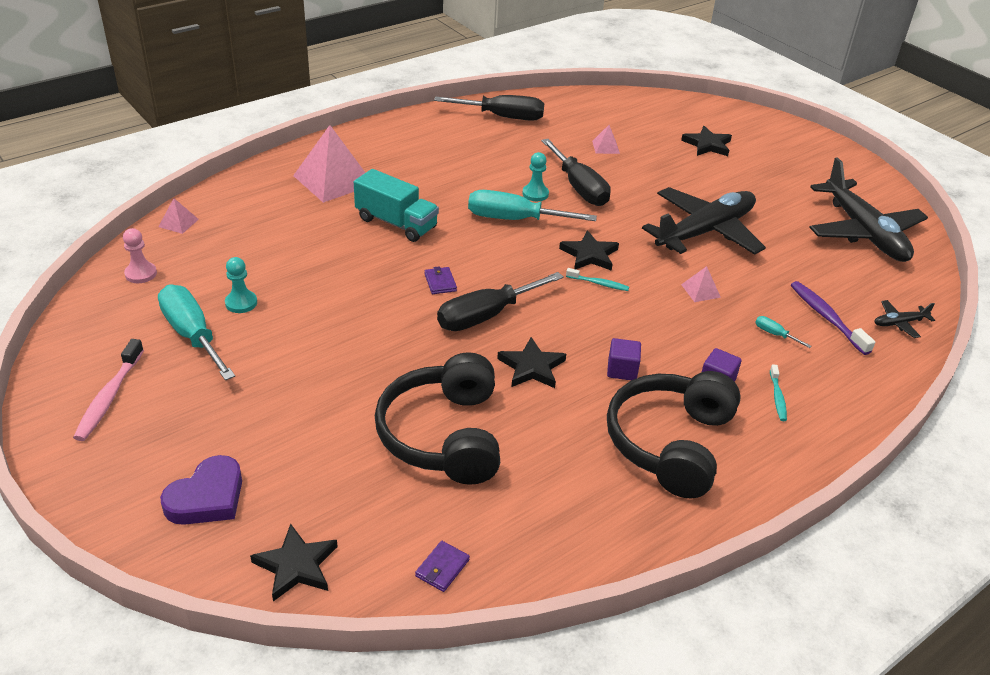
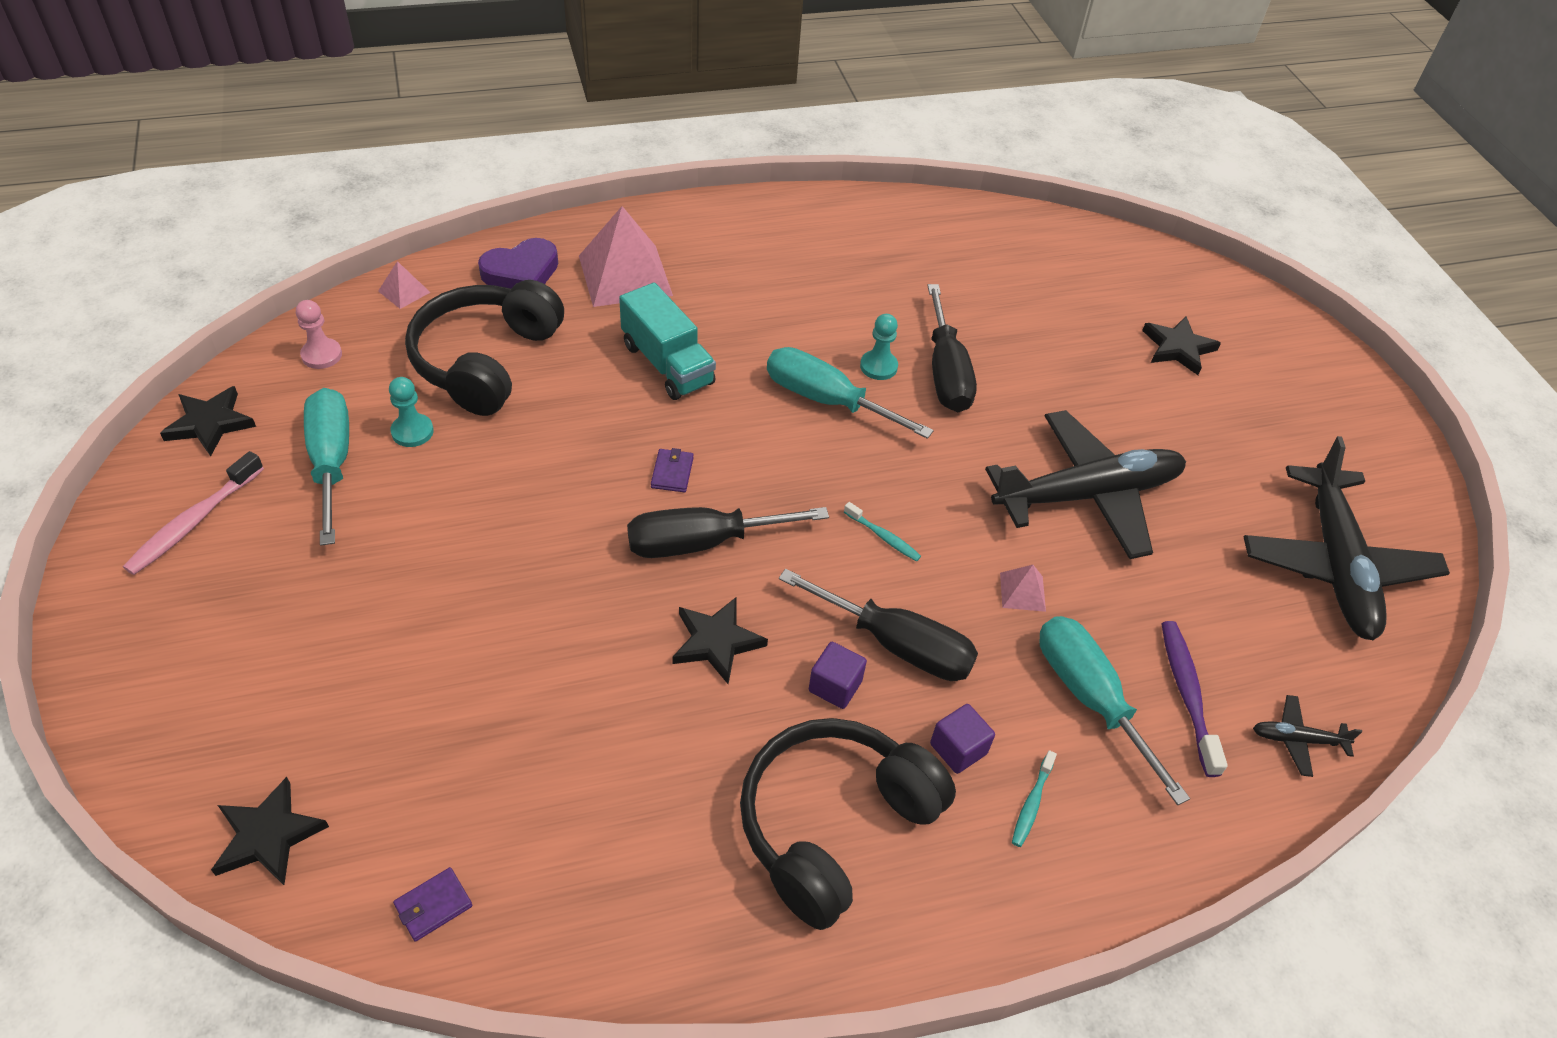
camera: 20 degrees right, 10 degrees up
(207, 497) = (223, 701): purple heart -> purple heart (521, 272)
(444, 435) = (545, 709): black headphones -> black headphones (486, 361)
(503, 117) = (904, 229): black screwdriver -> black screwdriver (897, 645)
(589, 255) = (897, 486): black star -> black star (210, 423)
(605, 147) = (1023, 314): pink pyramid -> none
(774, 334) = (1090, 698): turquoise screwdriver -> turquoise screwdriver, size x2.42

